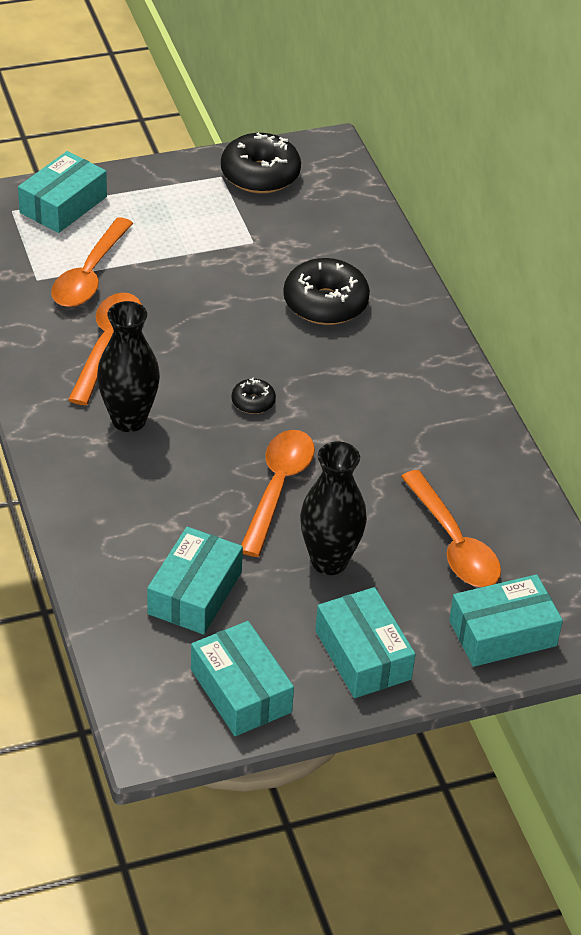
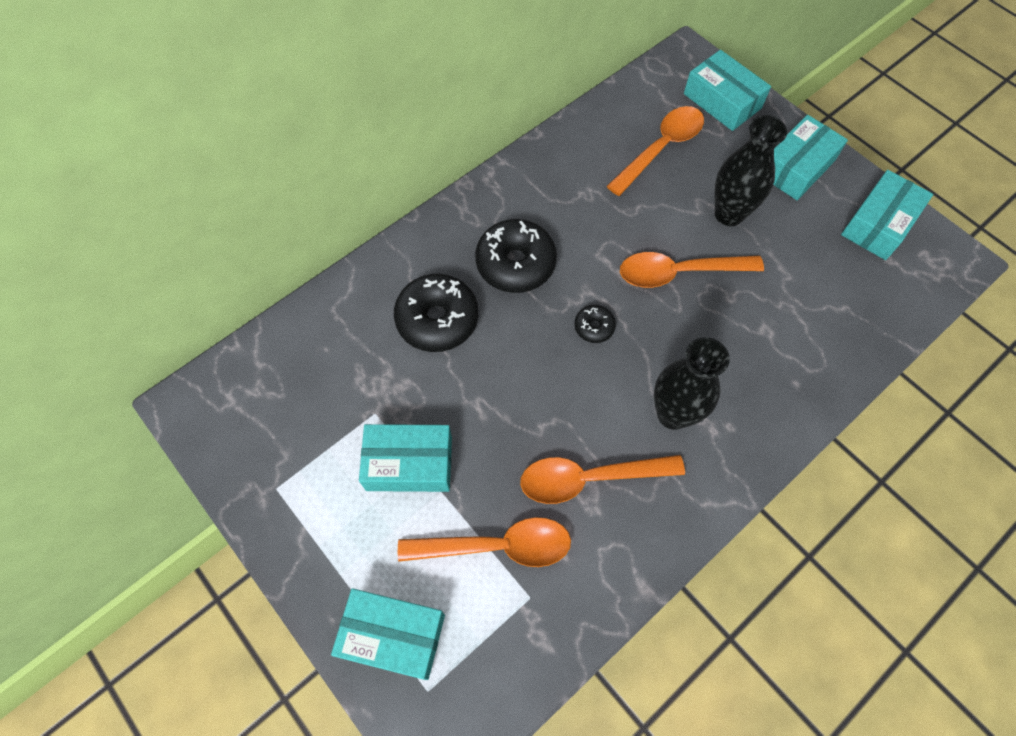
camera: 110 degrees left, 20 degrees up
(195, 593) = (818, 286): turquoise box -> turquoise box (409, 463)
(260, 175) = (260, 451): black donut -> black donut (515, 263)

